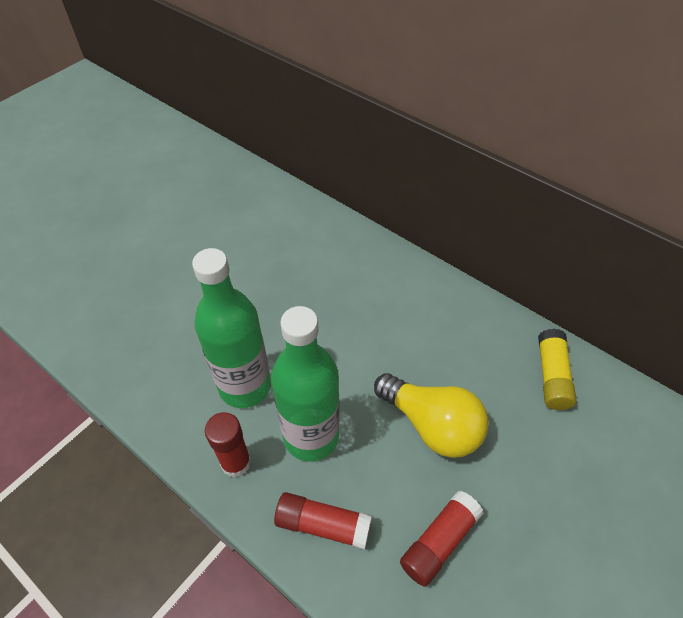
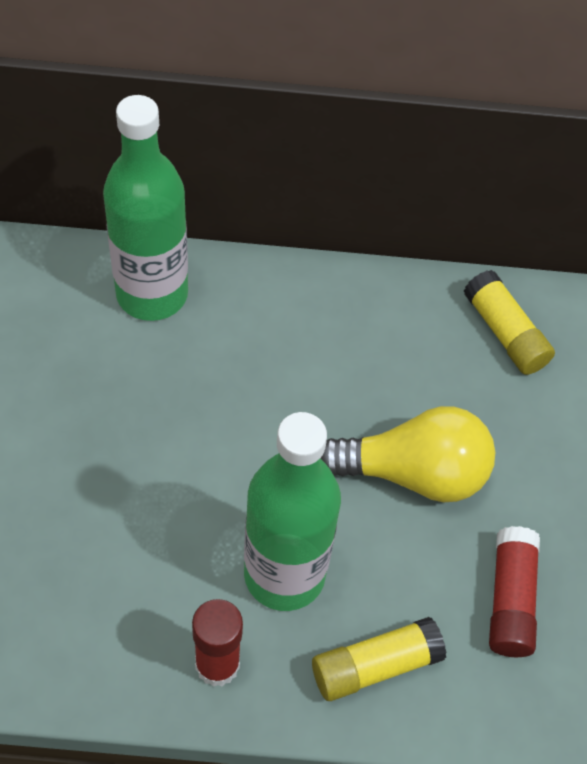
camera: 40 degrees left, 5 degrees up
(245, 386) = (150, 564): green bottle -> green bottle (152, 294)
(323, 524) = (375, 666): red glue stick -> yellow glue stick

